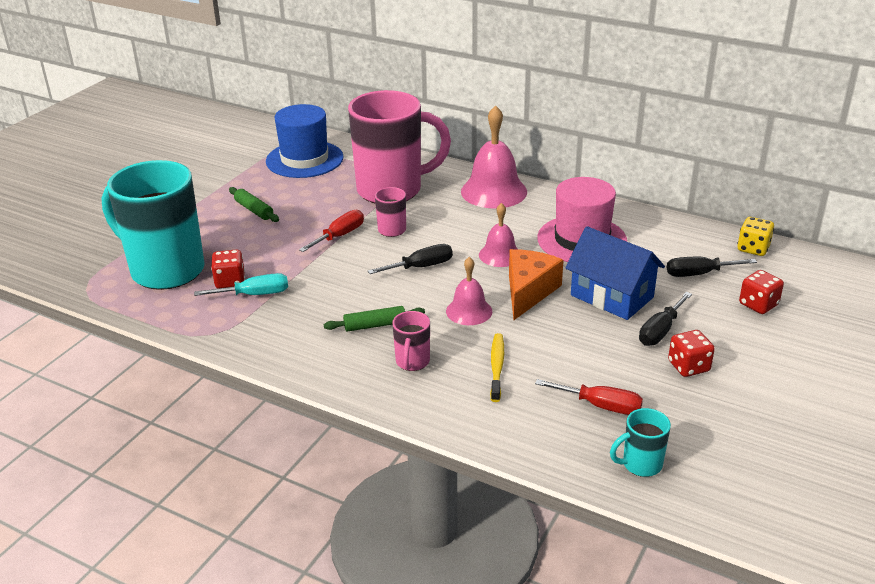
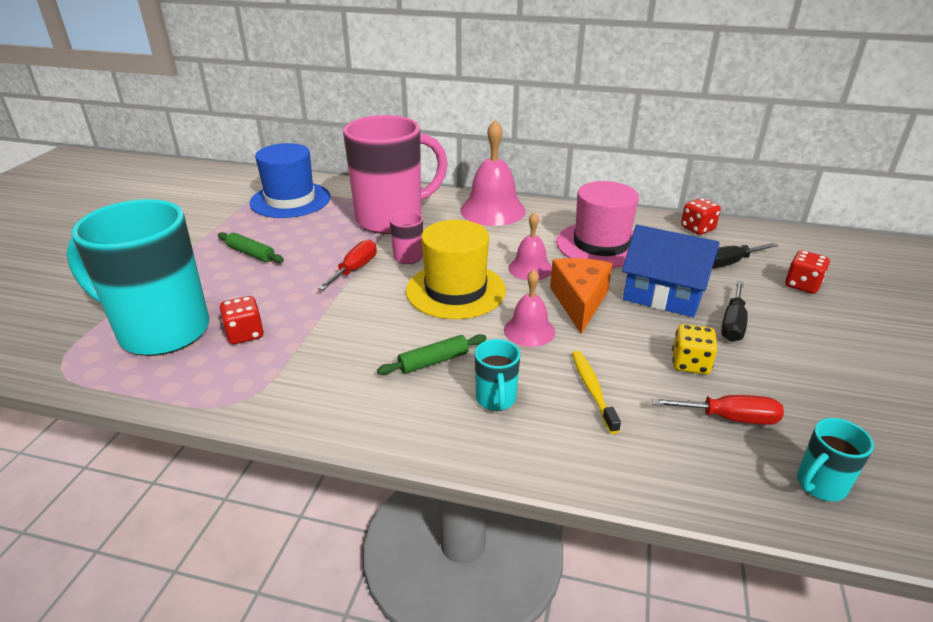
camera: 15 degrees left, 0 degrees up
(255, 294) = (279, 345): turquoise screwdriver -> none
(412, 362) = (496, 399): pink mug -> turquoise mug
(421, 267) = (455, 290): black screwdriver -> yellow hat
(688, 366) = (785, 358): red dice -> red dice (697, 228)
(753, 248) = (758, 235): yellow dice -> yellow dice (690, 364)

